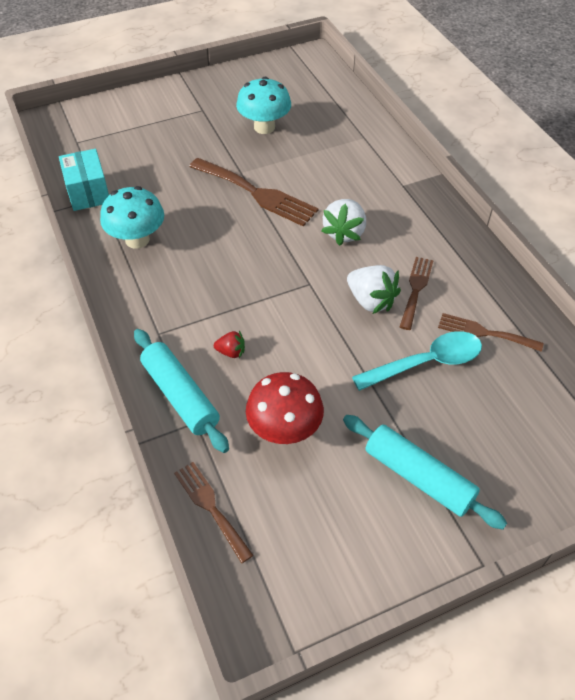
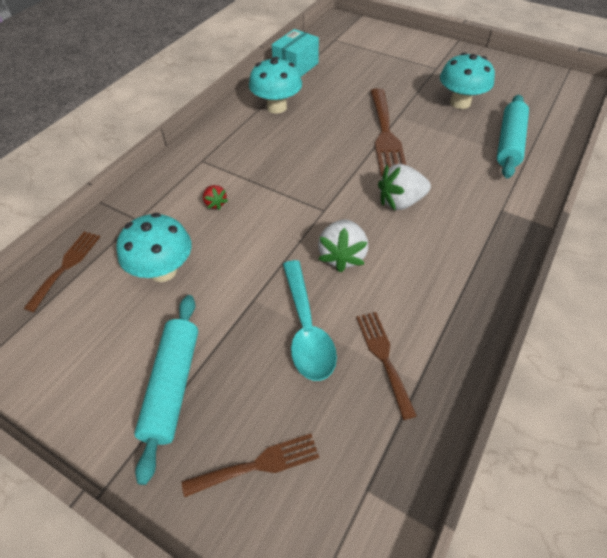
camera: 55 degrees right, 0 degrees up
(180, 396) = (154, 199): turquoise rolling pin -> turquoise rolling pin (509, 143)
(284, 429) = (163, 271): red mushroom -> turquoise mushroom
(416, 289) = (386, 279): brown fork -> brown fork (258, 464)
(426, 363) = (306, 329): turquoise spoon -> turquoise spoon turned 45 degrees clockwise

